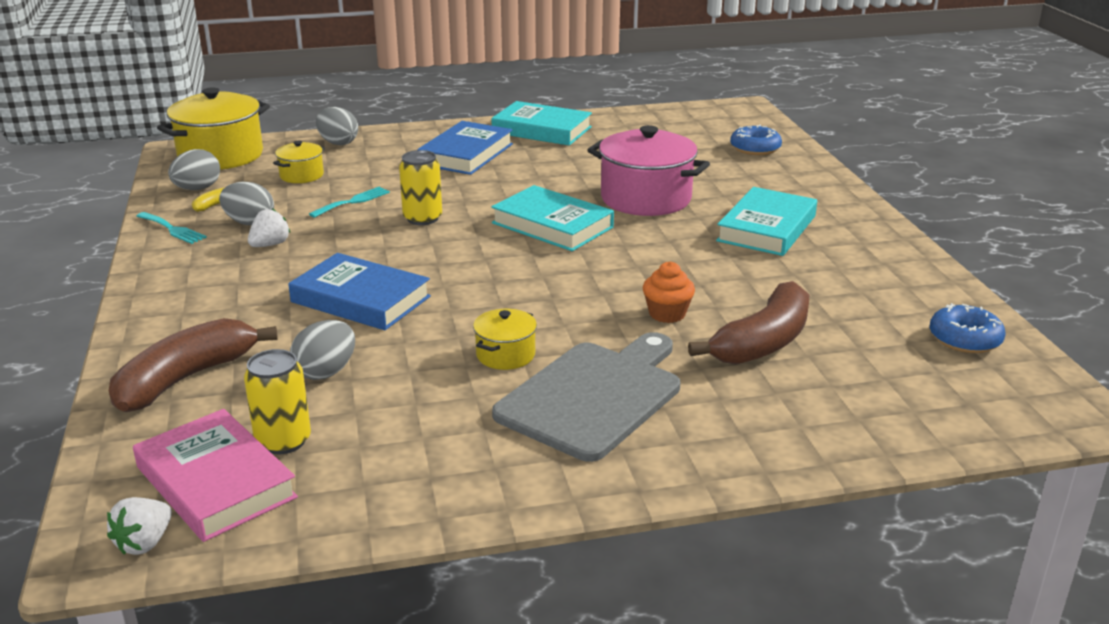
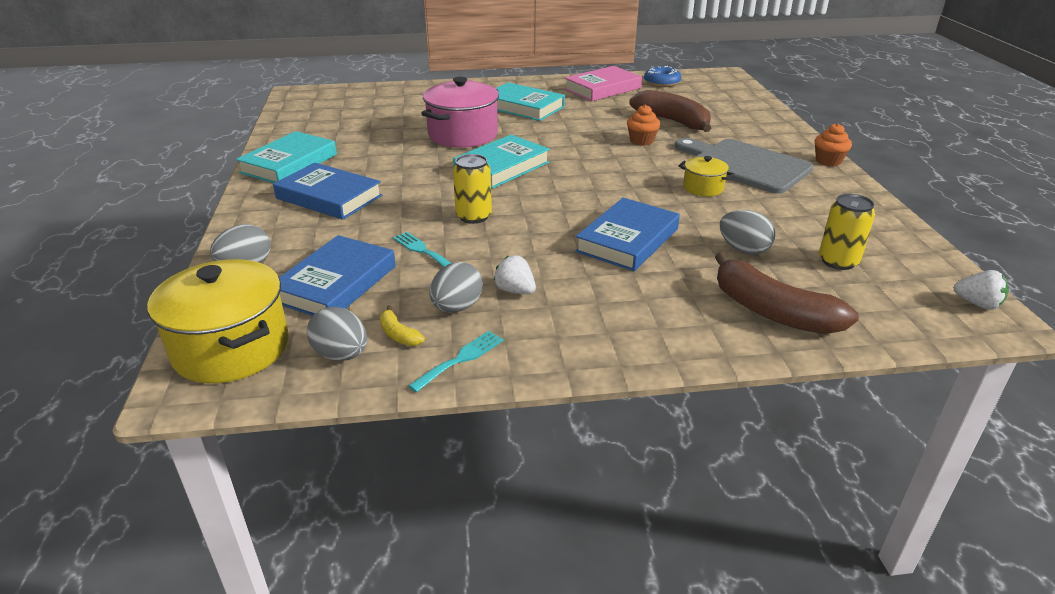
camera: 85 degrees left, 5 degrees up
(216, 482) = (898, 283): pink book -> pink book (602, 88)
(301, 175) = (335, 284): yellow pot -> blue book
(630, 485) = (828, 161): none -> orange cupcake
(755, 148) = (385, 97): blue donut -> none

